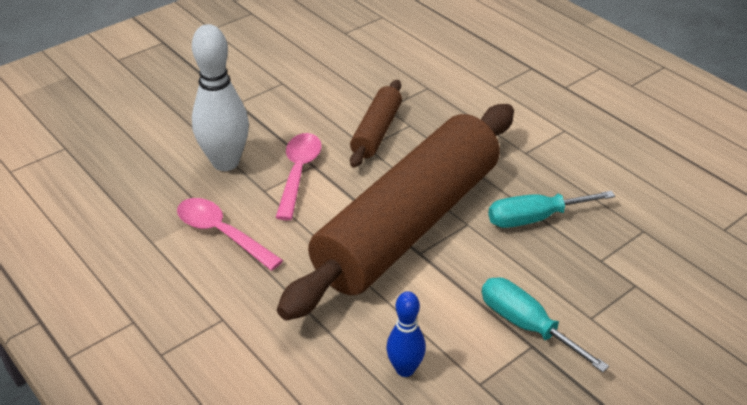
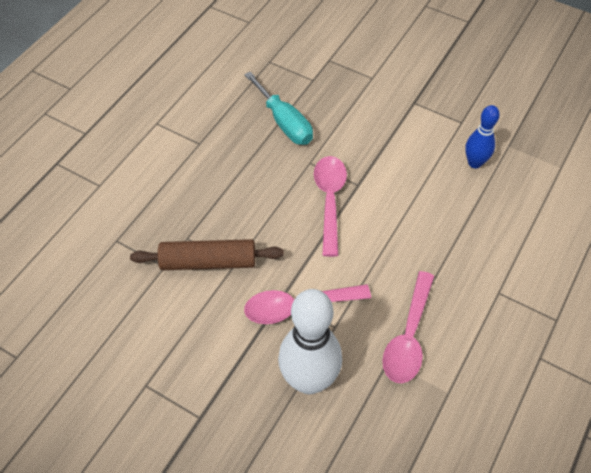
camera: 110 degrees left, 15 degrees up
(408, 224) = (329, 200): brown rolling pin -> pink spoon
(526, 325) = (398, 108): turquoise screwdriver -> none

